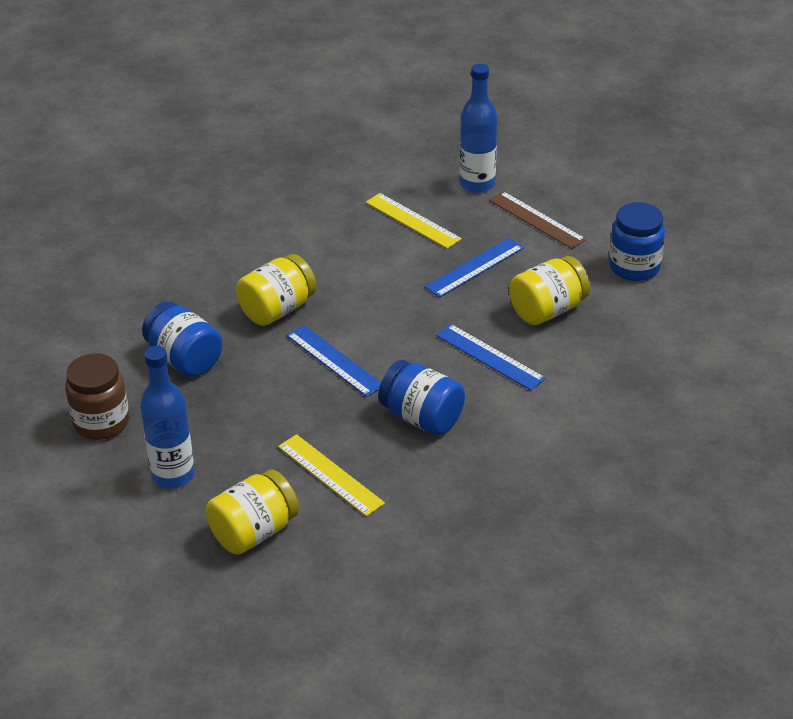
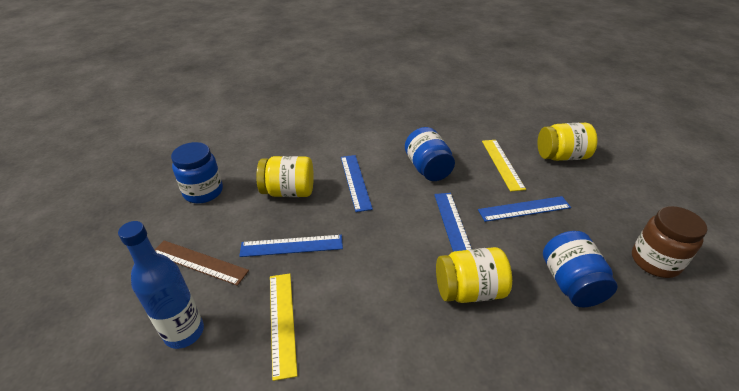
camera: 145 degrees left, 0 degrees up
(173, 475) = (603, 202): blue bottle -> none
(267, 419) = (524, 209): none -> blue ruler
(536, 220) = (199, 262): brown ruler -> brown ruler turned 60 degrees counterclockwise

